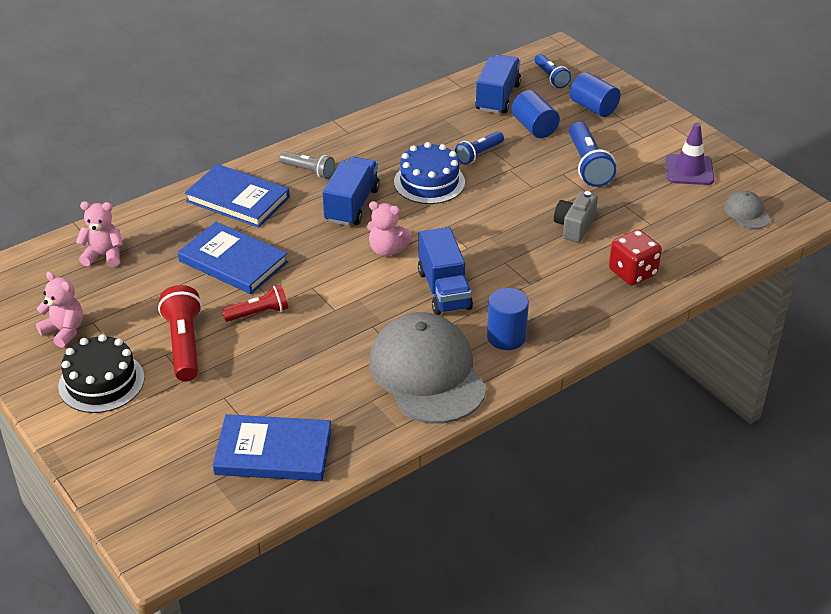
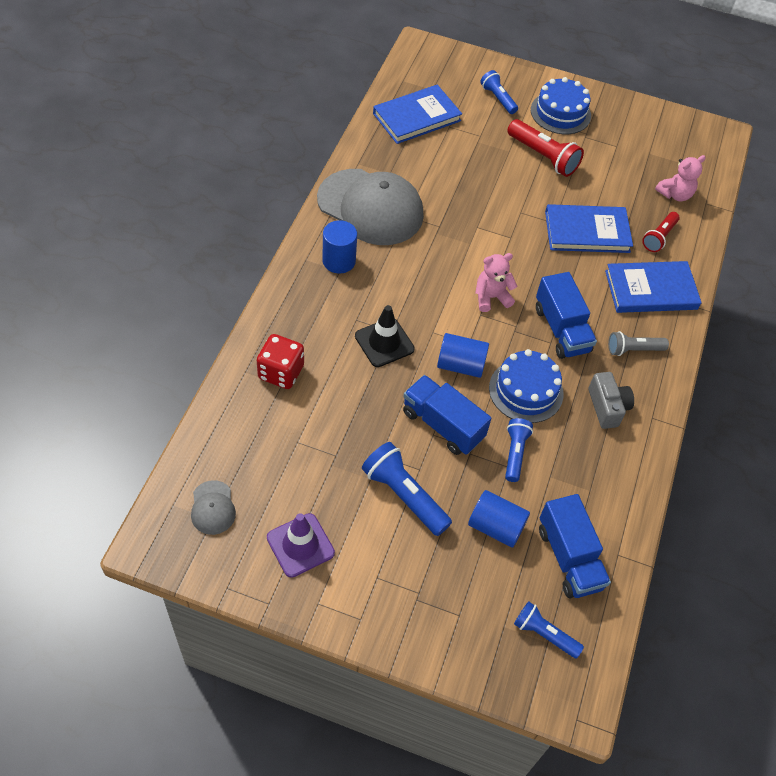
camera: 140 degrees right, 15 degrees up
(64, 331) = (624, 132): pink teddy bear -> none
(101, 382) = (560, 113): black cake -> blue cake
(150, 431) = (498, 99): none -> blue flashlight
(258, 313) = (524, 200): red flashlight -> red flashlight (659, 237)
(444, 290) = (416, 281): blue truck -> blue truck (443, 425)
(519, 257) = (384, 342): none -> black traffic cone
(574, 226) = (363, 402): grey camera -> grey camera (607, 407)
(593, 108) = (460, 601): blue cylinder -> blue cylinder (460, 365)
(747, 213) = (213, 508): grey cap -> grey cap turned 45 degrees clockwise

